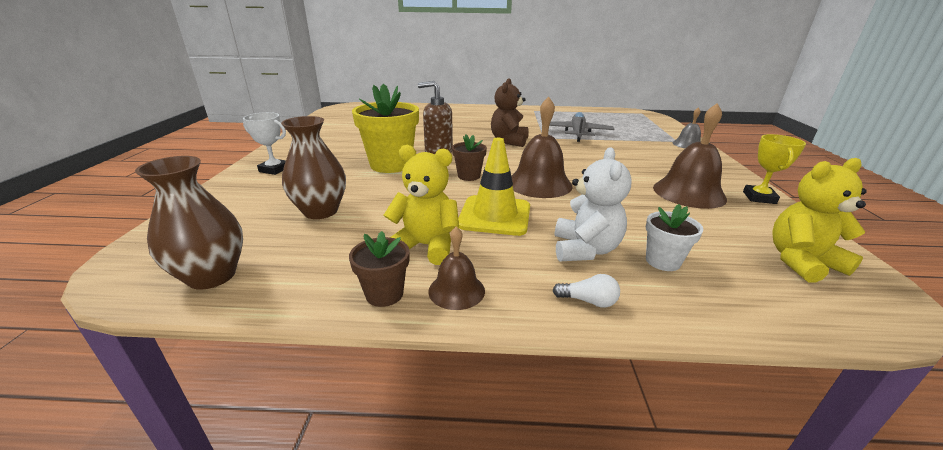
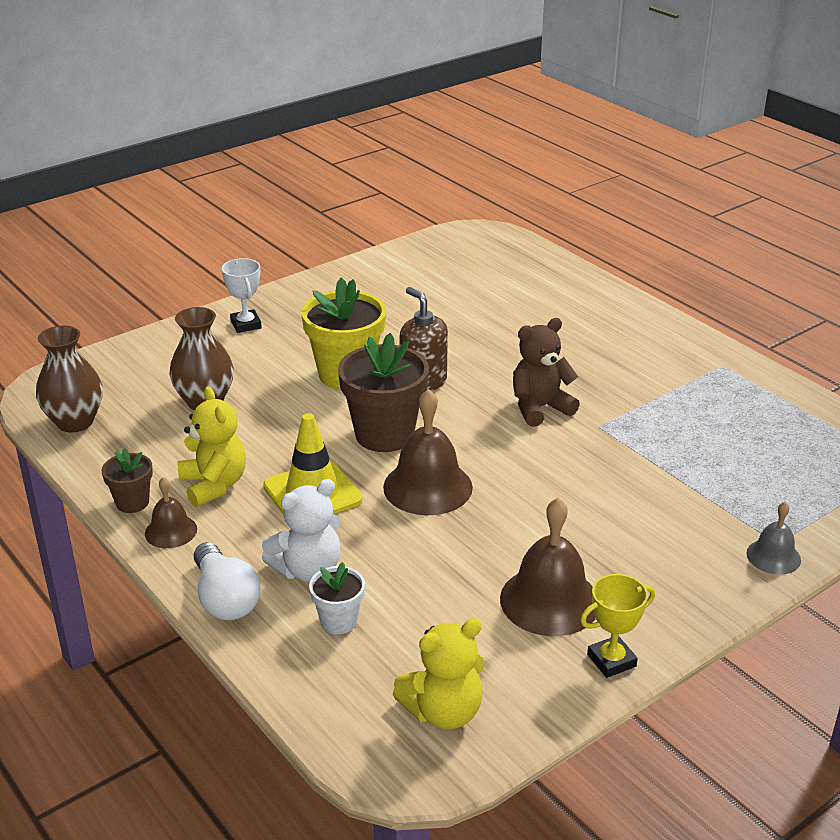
camera: 50 degrees right, 5 degrees up
(469, 176) = (384, 434): brown flower pot -> brown flower pot, size x1.93
(577, 133) = (665, 445): grey plane -> none
(588, 301) = (225, 599): white light bulb -> white light bulb, size x1.97
(801, 262) = (443, 712): yellow teddy bear -> yellow teddy bear turned 120 degrees clockwise

